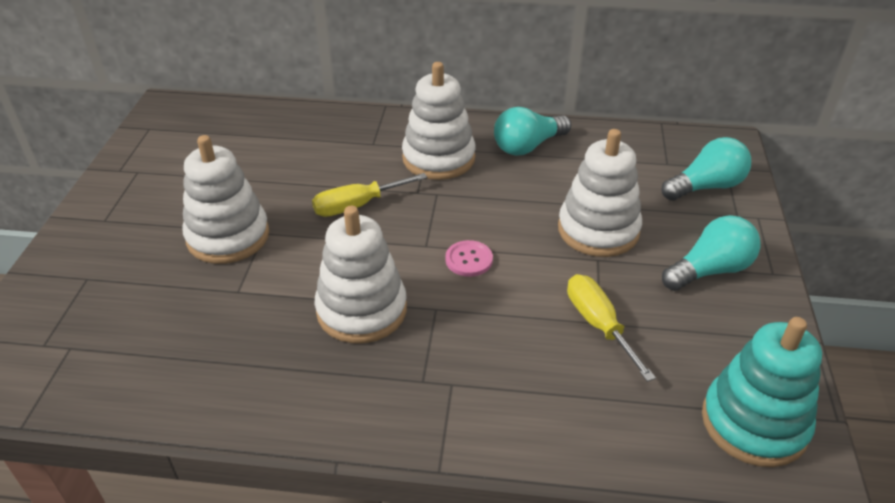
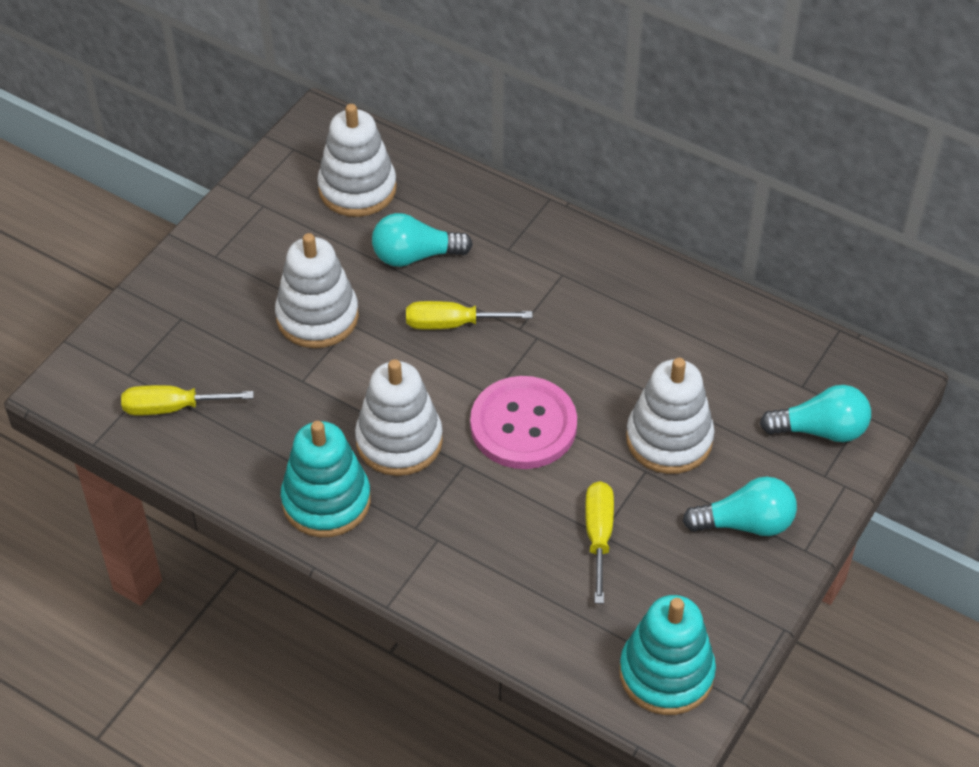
camera: 25 degrees right, 10 degrees up
(105, 359) = (172, 407): none -> yellow screwdriver
(316, 389) = (326, 501): none -> turquoise stacking toy
(438, 158) = (564, 293): white stacking toy -> white stacking toy (357, 189)
(469, 260) = (523, 425): pink button -> pink button, size x2.21
(528, 146) = (668, 310): turquoise light bulb -> turquoise light bulb (415, 256)

